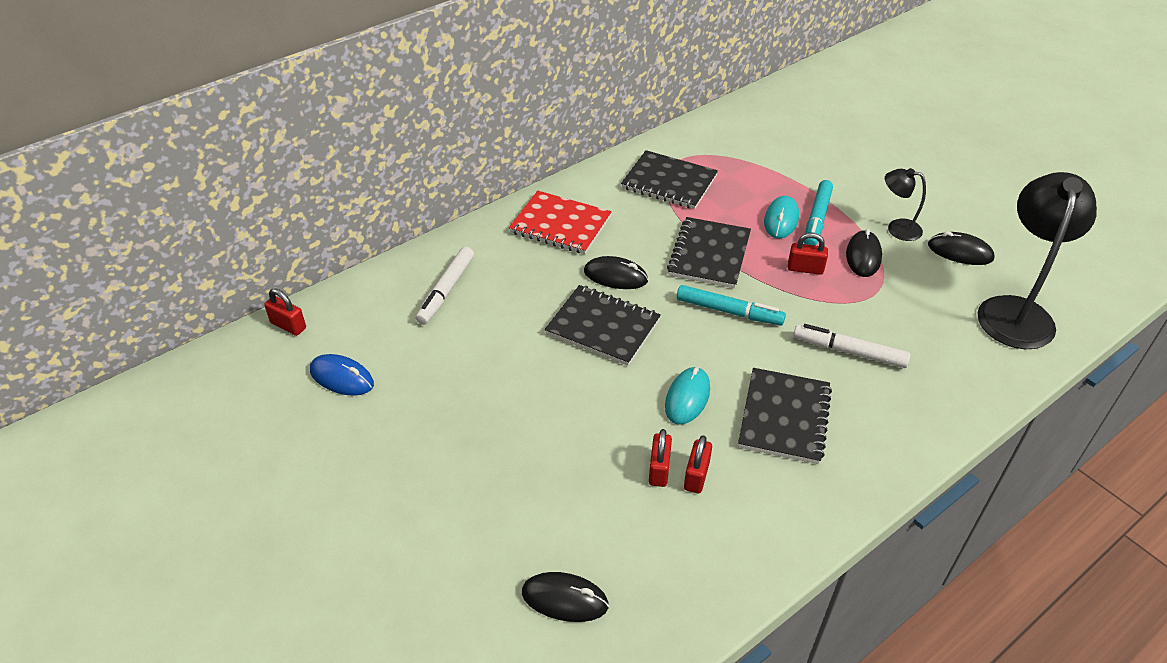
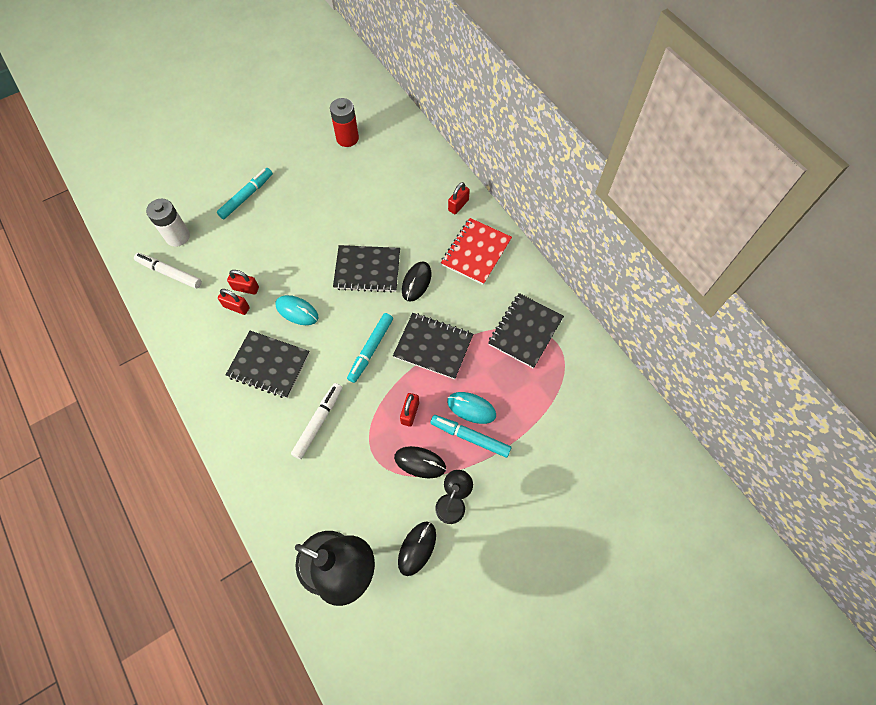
camera: 95 degrees right, 20 degrees up
(288, 325) = (393, 111): red padlock -> red padlock (458, 205)
(342, 377) = (347, 138): blue mouse -> red battery
(446, 291) = (414, 185): white marker -> white marker (169, 273)
(467, 503) = (246, 196): none -> turquoise marker
(565, 599) = (177, 236): black mouse -> white battery
(603, 327) = (367, 270): black notebook -> black notebook turned 60 degrees clockwise

